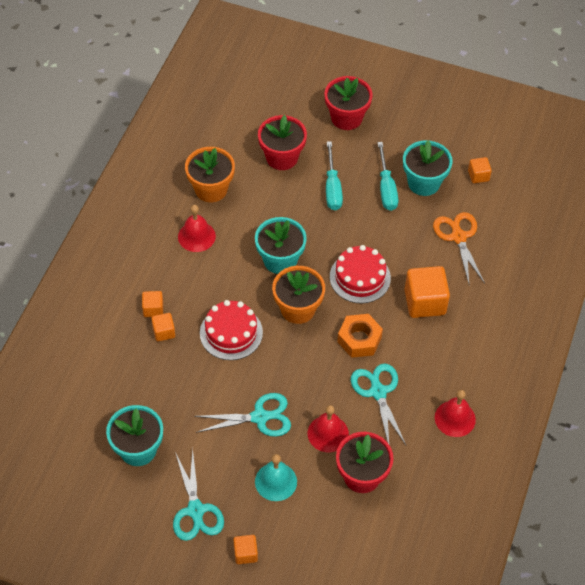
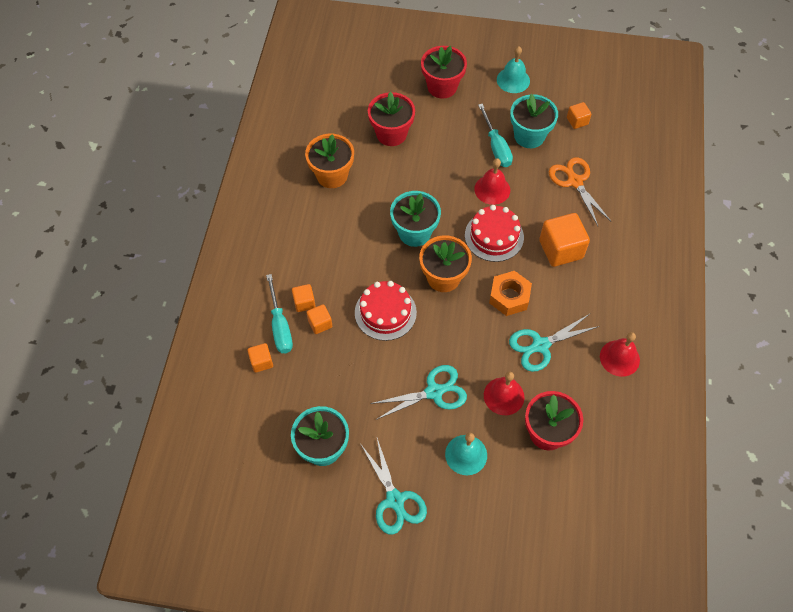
camera: 10 degrees left, 5 degrees up
(196, 236) = (329, 223): red bell -> red bell (492, 189)
(245, 553) = (455, 535): orange cube -> orange cube (261, 362)
(332, 188) = (446, 154): turquoise screwdriver -> turquoise screwdriver (280, 326)
(378, 392) = (540, 345): turquoise scissors -> turquoise scissors turned 90 degrees counterclockwise
(422, 123) = (513, 80): none -> turquoise bell

